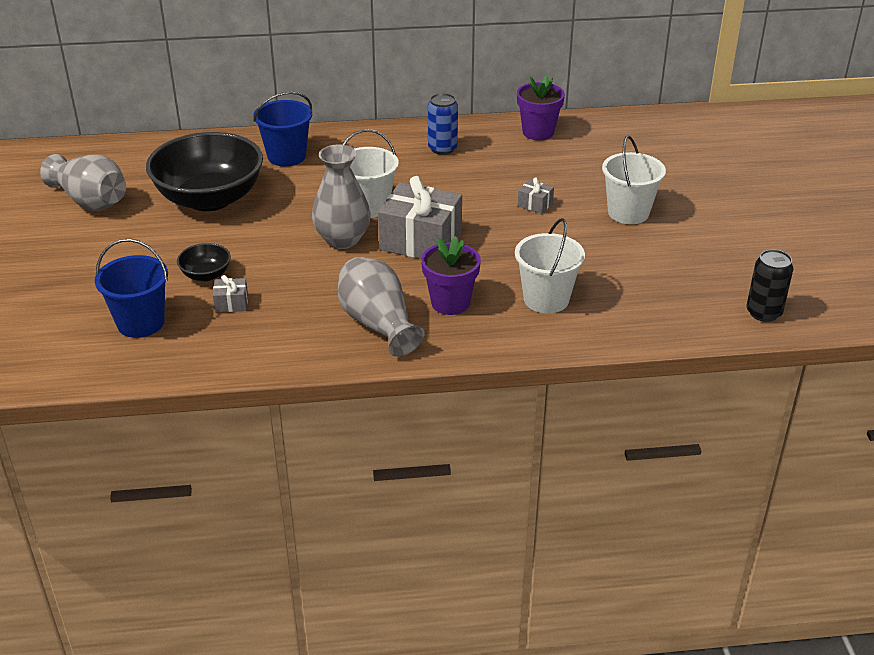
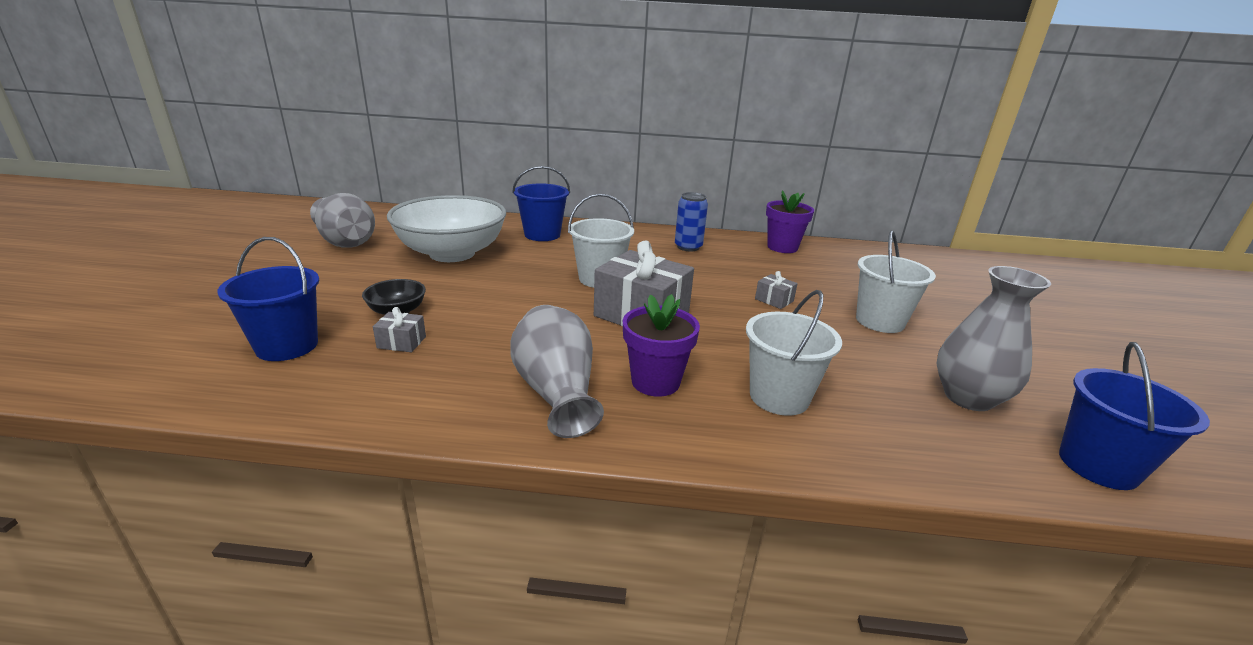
camera: 10 degrees right, 10 degrees down
(210, 199) = (452, 253): black bowl -> white bowl
(342, 240) = (559, 302): grey vase -> grey vase (968, 398)
(763, 313) = (1098, 465): black can -> blue bucket

